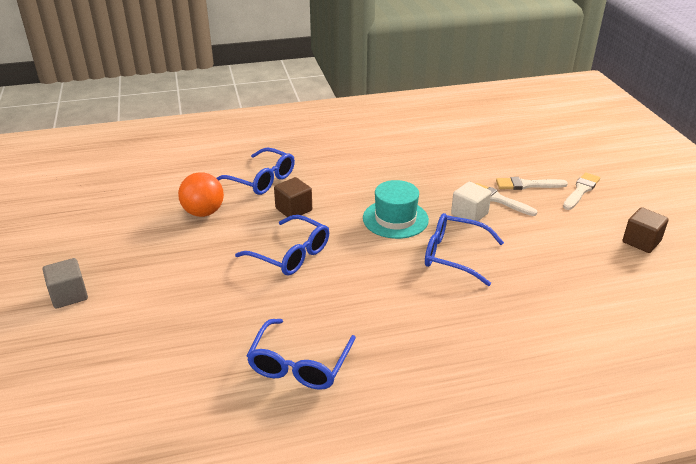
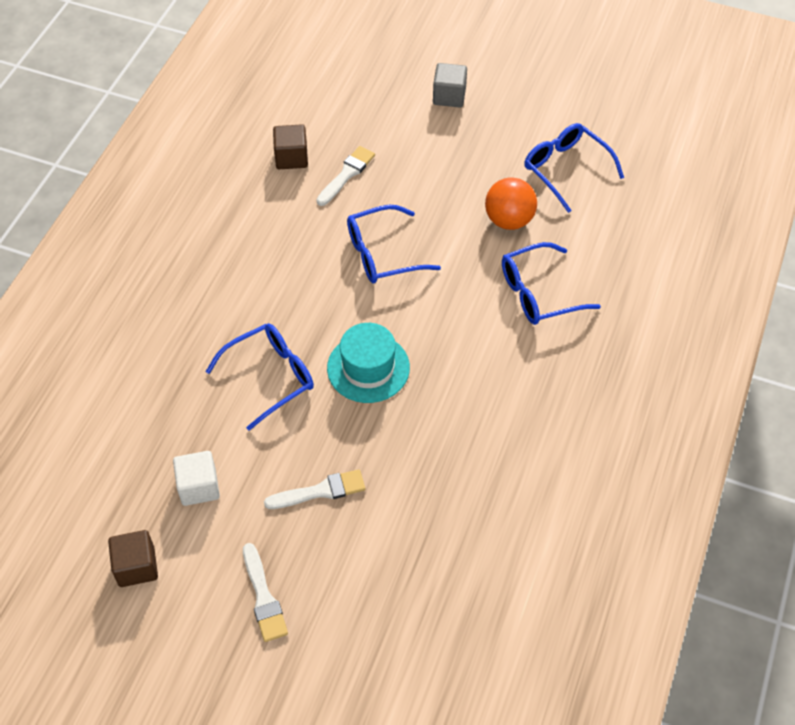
camera: 125 degrees right, 20 degrees up
(293, 209) = (456, 292): brown cube -> brown cube (291, 158)
(299, 364) = (244, 195): blue glasses -> blue glasses (566, 169)
(469, 214) = (320, 441): white cube -> white cube (199, 487)
(527, 185) = (322, 547): white brush -> white brush (347, 174)

